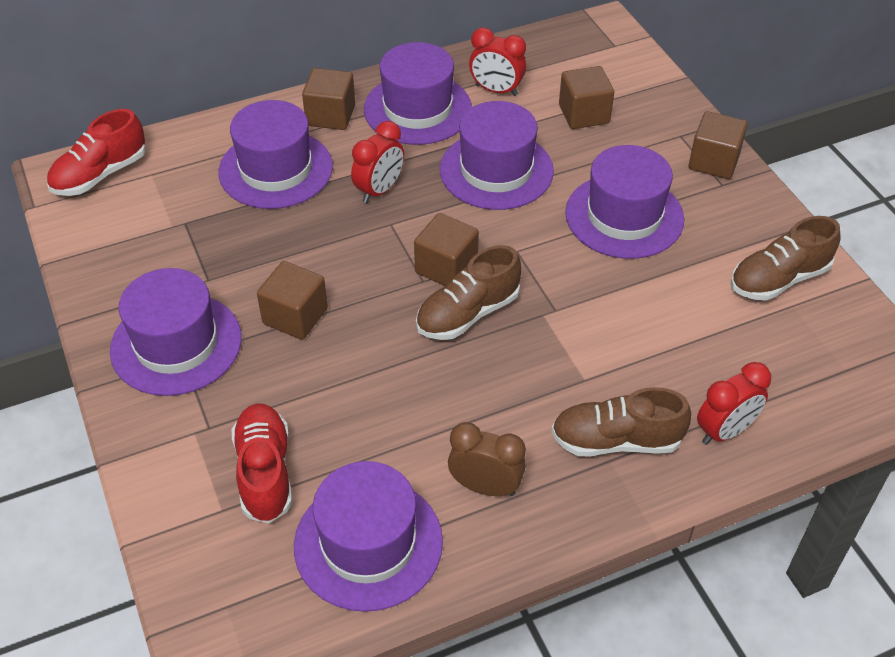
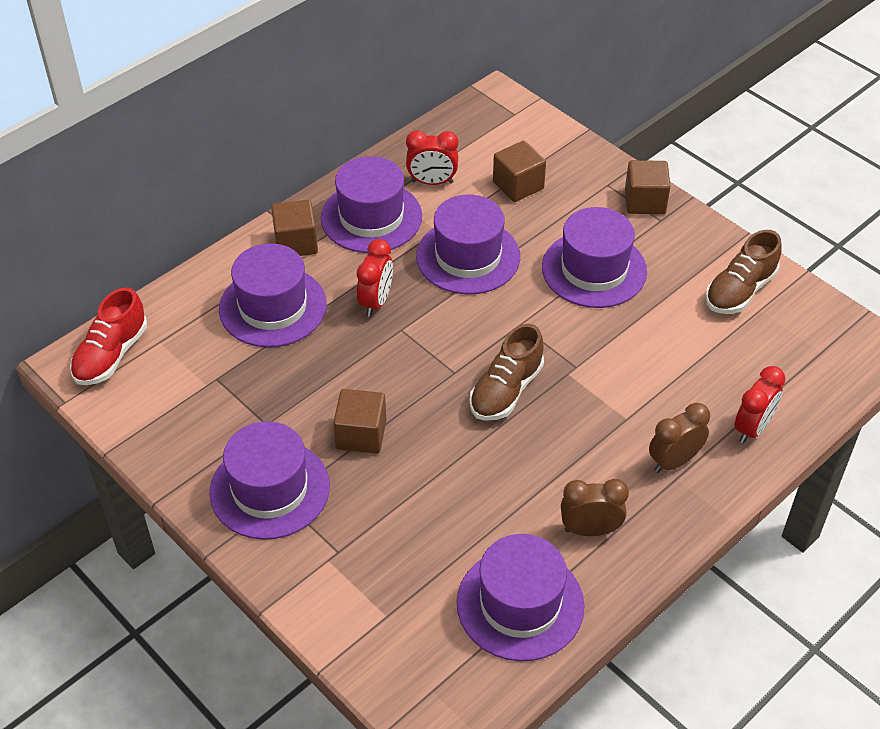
camera: 20 degrees left, 0 degrees up
(265, 472) = (406, 574): red shoe -> none
(446, 267) = (468, 355): brown cube -> none
(616, 441) = (674, 461): brown shoe -> brown clock

